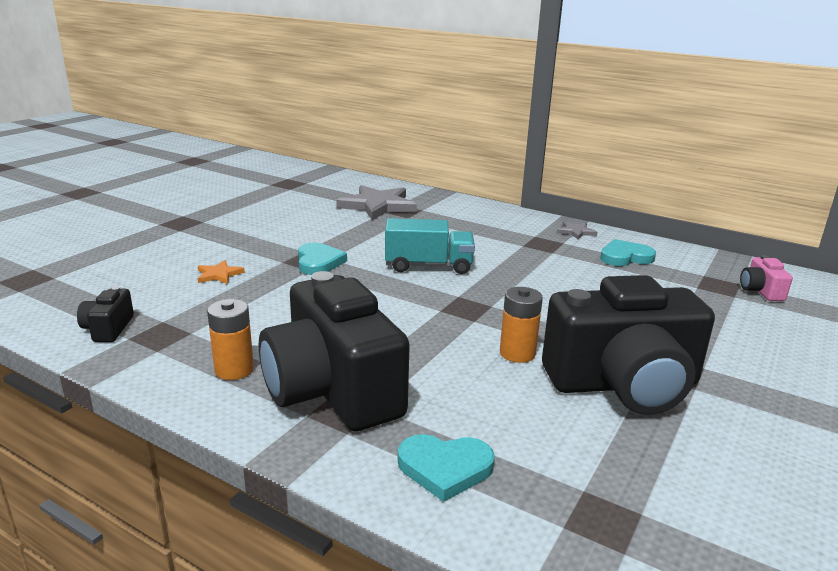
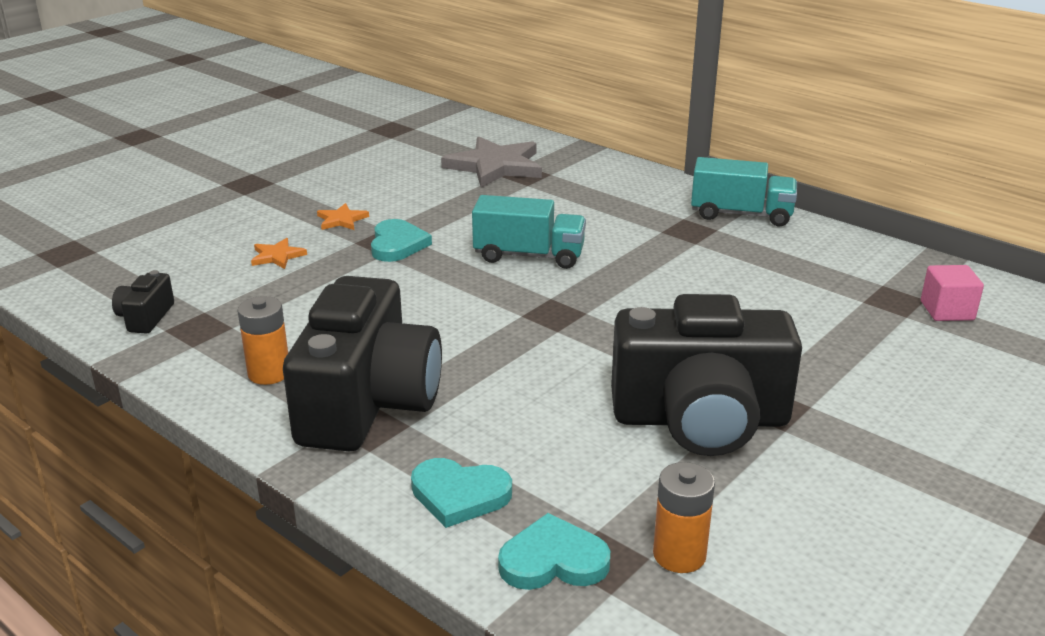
camera: 10 degrees right, 5 degrees up
(267, 246) = (341, 220): none -> orange star
(333, 390) = (368, 403): black camera -> black camera turned 150 degrees counterclockwise
(517, 353) = (591, 374): orange battery -> orange battery (679, 555)
(576, 232) = (741, 214): grey star -> turquoise truck
(625, 257) = (789, 254): turquoise heart -> turquoise heart (553, 560)
(760, 291) = (947, 311): pink camera -> pink cube

